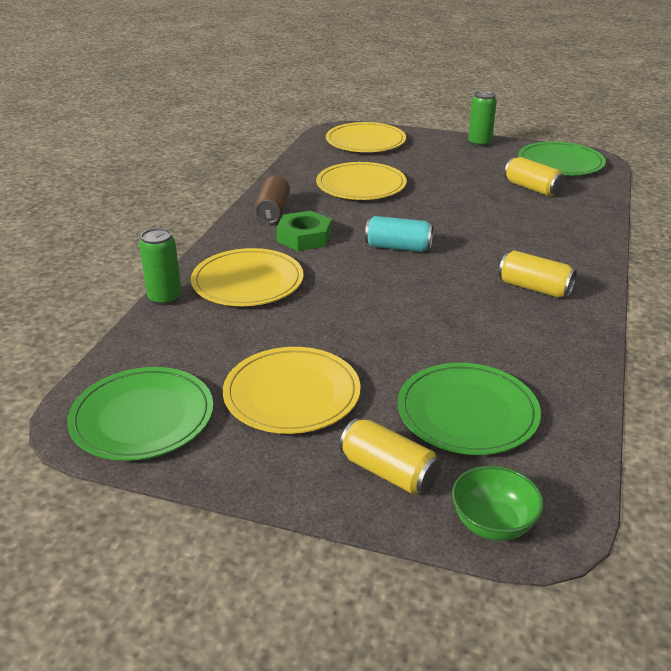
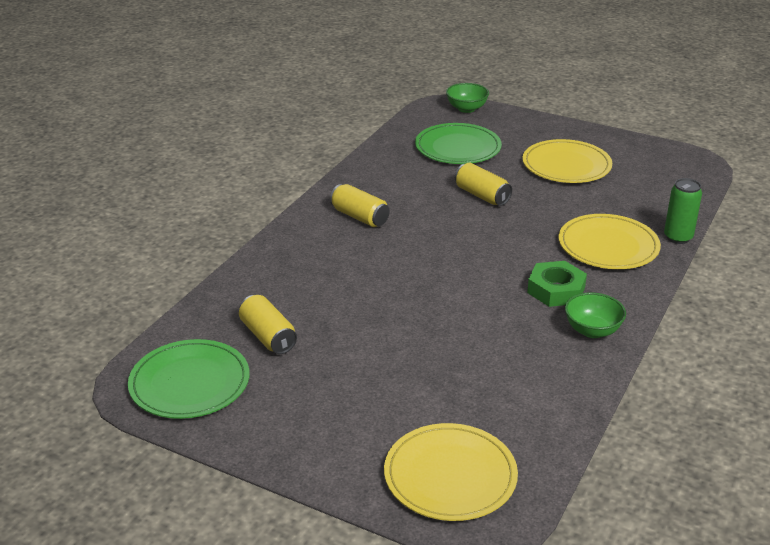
camera: 170 degrees left, 0 degrees up
(142, 417) = (660, 162): green plate -> none
(273, 212) = (592, 330): brown can -> green bowl
(361, 185) = (480, 366): yellow plate -> none
(388, 472) = (513, 128): yellow can -> yellow can (482, 195)
(398, 247) = (462, 268): turquoise can -> none
(479, 143) = (270, 447): green can -> none

